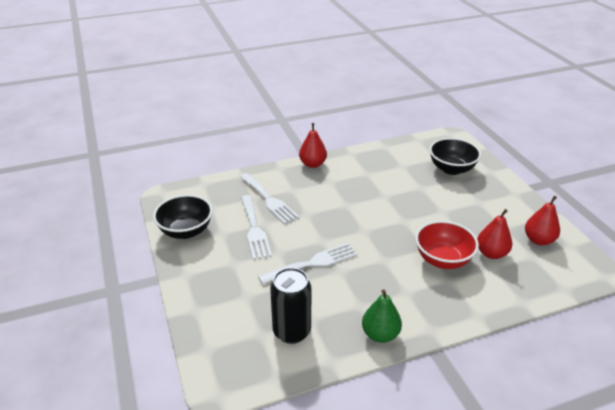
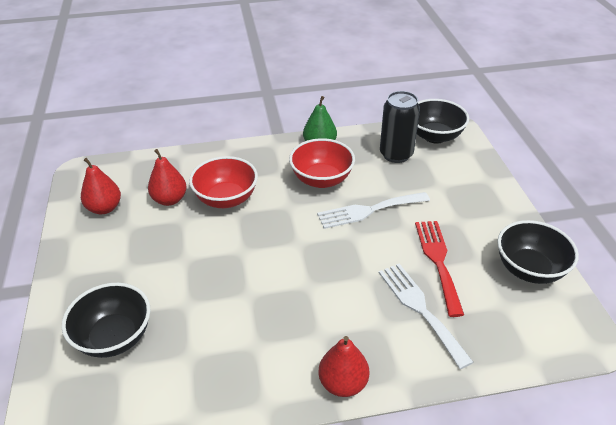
camera: 170 degrees left, 5 degrees up
(245, 367) = (435, 136): none -> black bowl
(254, 229) = (438, 261): white fork -> red fork
(364, 290) = (321, 179): none -> red bowl

